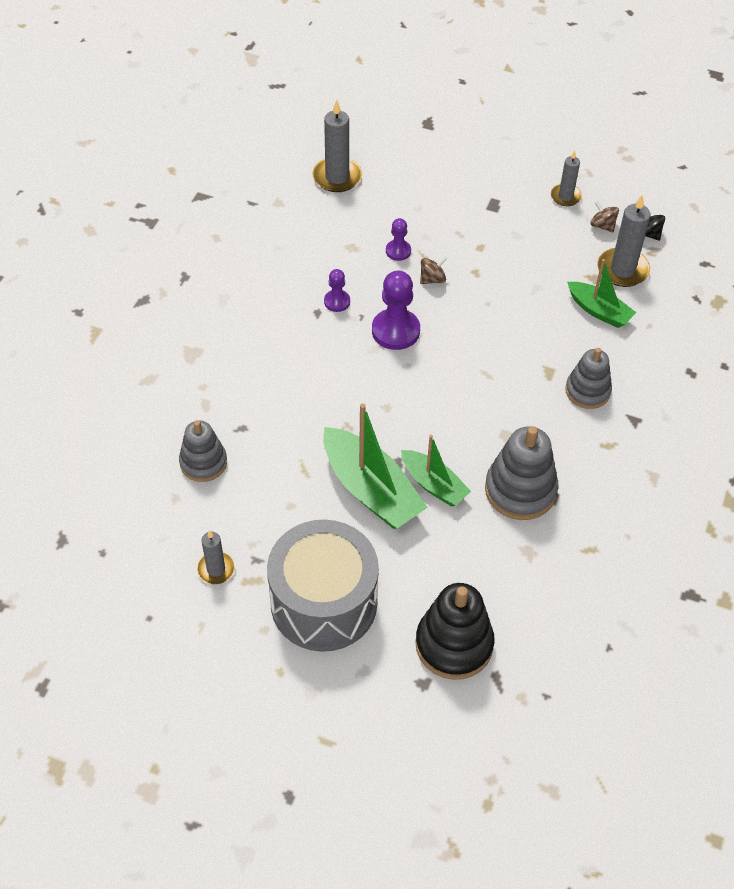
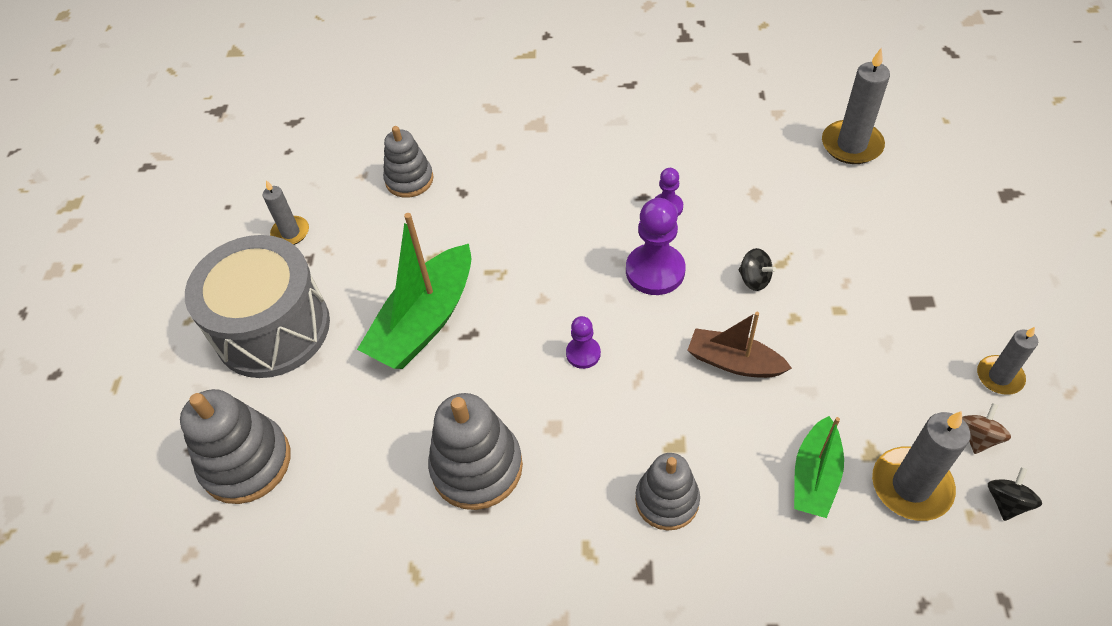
camera: 75 degrees right, 0 degrees up
(398, 251) = (777, 234): purple pawn -> purple pawn (583, 353)
(432, 279) = (754, 279): brown spinning top -> black spinning top
(433, 484) = (452, 376): green boat -> none
(454, 644) = (246, 462): black stacking toy -> grey stacking toy
(497, 317) = (734, 362): none -> brown boat

